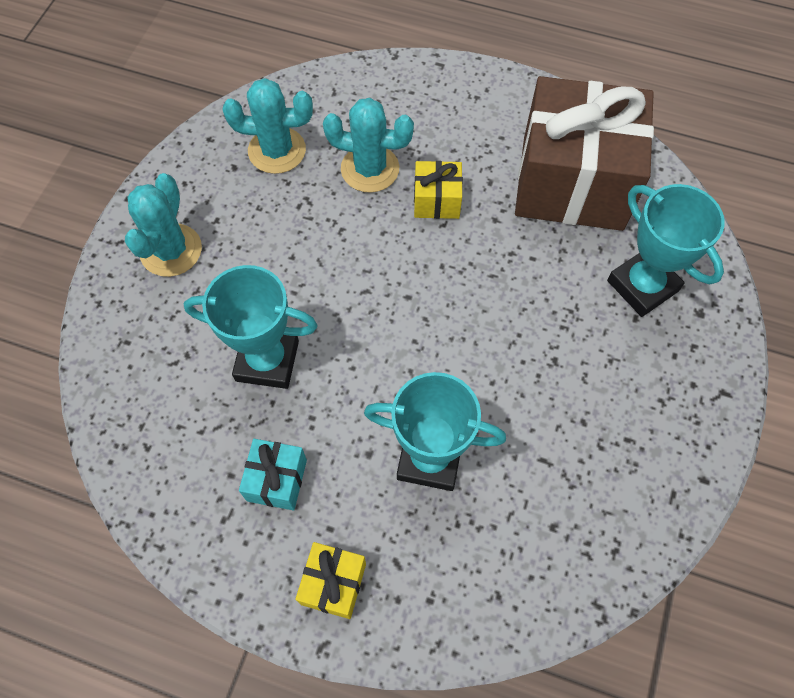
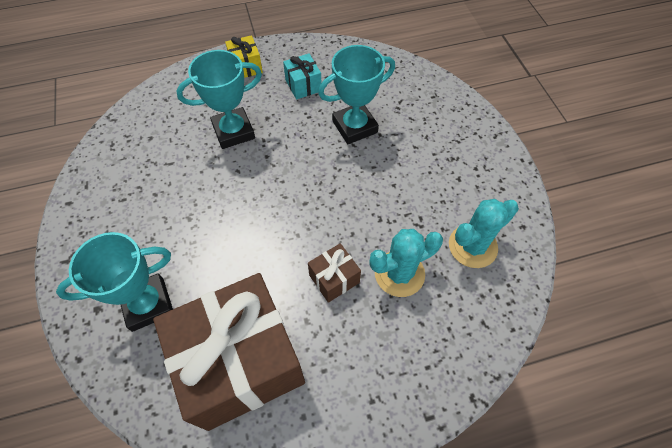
camera: 145 degrees right, 5 degrees down
(171, 250) = (463, 147): turquoise cactus -> none
(436, 201) = (334, 279): yellow gift -> brown gift
(642, 286) = (148, 304): turquoise trophy -> turquoise trophy turned 45 degrees counterclockwise

